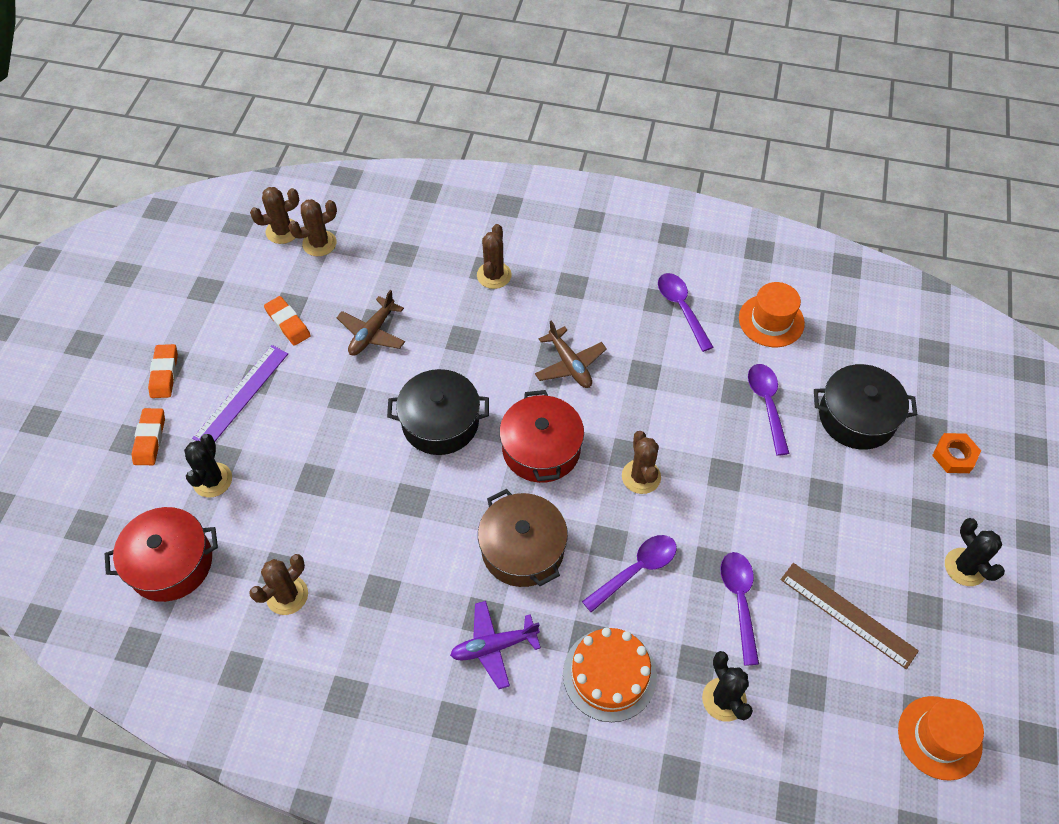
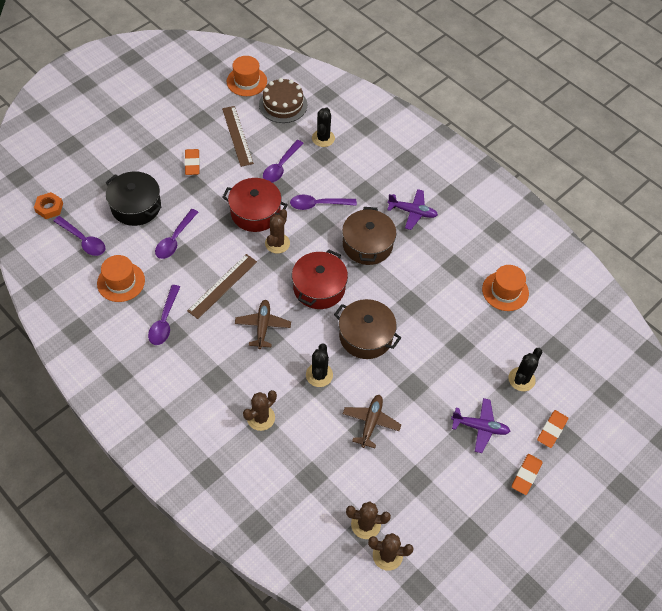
camera: 150 degrees left, 0 degrees up
(171, 563) = (563, 343): red pot -> red pot (255, 212)
(241, 395) = (480, 427): purple ruler -> purple plane
(287, 595) = (505, 291): brown cactus -> orange hat
(288, 323) = (424, 465): orange eraser -> orange eraser (192, 164)
(372, 333) = (371, 422): brown plane -> brown plane turned 45 degrees counterclockwise
(440, 422) = (365, 336): black pot -> brown pot
(609, 674) = (366, 173): orange cake -> none
(657, 383) = (222, 286): none -> brown ruler
(841, 727) = (283, 105): none -> brown cake
(863, 340) = (83, 240): none -> purple spoon
(954, 456) = (111, 163): orange nut -> orange nut (49, 208)
(965, 567) = (164, 122): black cactus -> black cactus (319, 375)

